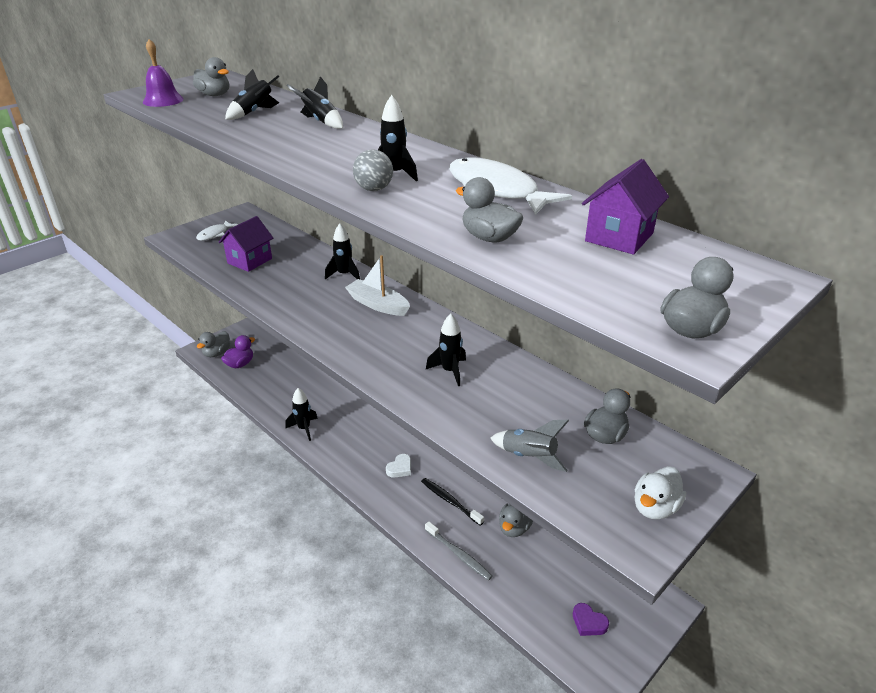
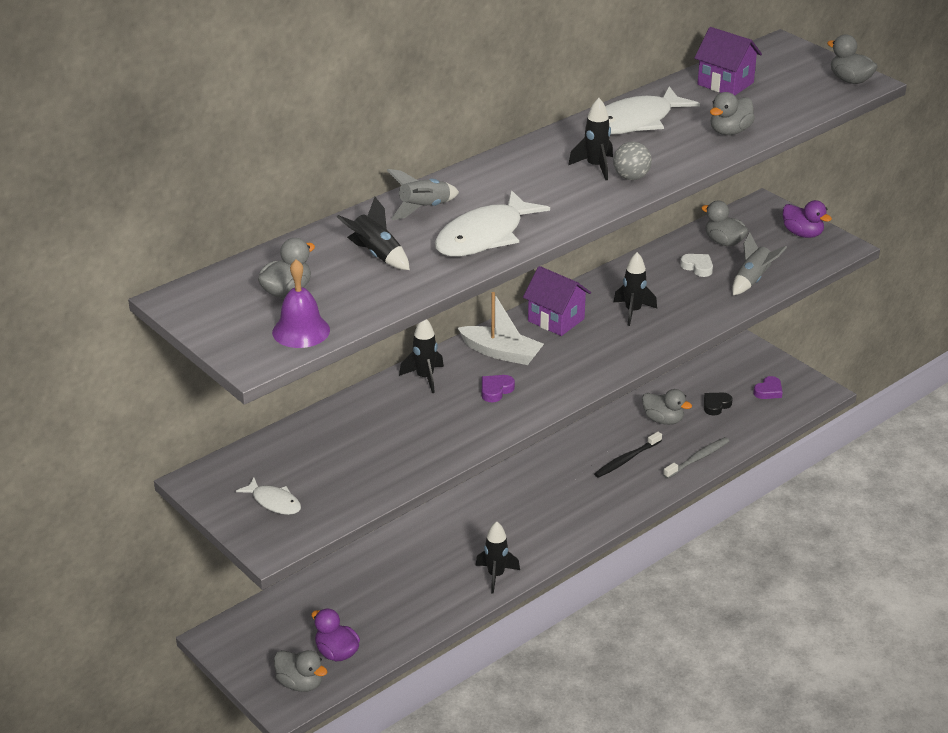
camera: 85 degrees left, 0 degrees up
(250, 261) = (370, 459): purple house -> purple house (556, 320)
(272, 140) = (484, 236): none -> white fish
(320, 122) = (424, 209): black rocket -> grey rocket
(326, 304) = (495, 390): none -> purple heart
(377, 304) = (501, 353): white boat -> white boat turned 105 degrees counterclockwise
(400, 468) = (574, 494): white heart -> white heart (697, 267)
(549, 571) = (716, 405): none -> black heart
(655, 507) = (802, 234): white duck -> purple duck

